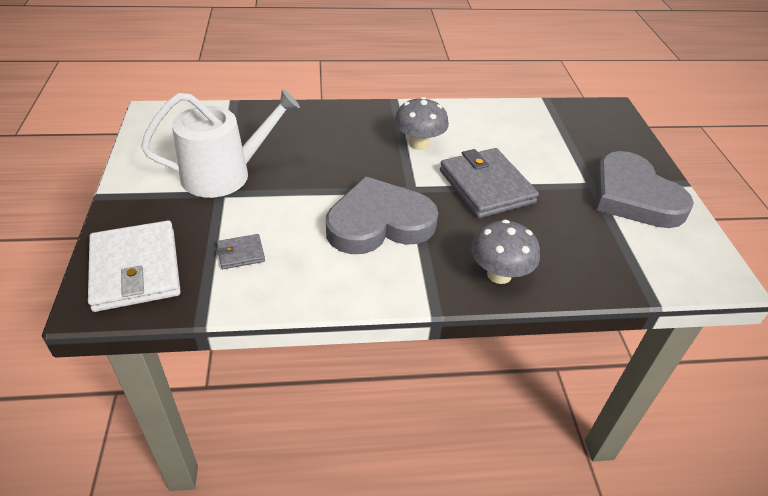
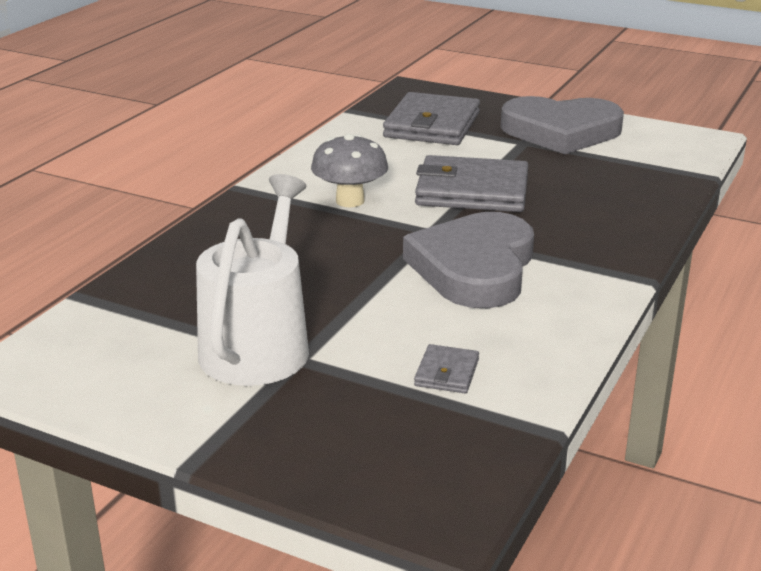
camera: 55 degrees left, 15 degrees down
(135, 269) = (404, 463): white wallet -> none
(499, 274) = (619, 230): grey mushroom -> none
(566, 137) = (432, 125): none -> grey wallet

